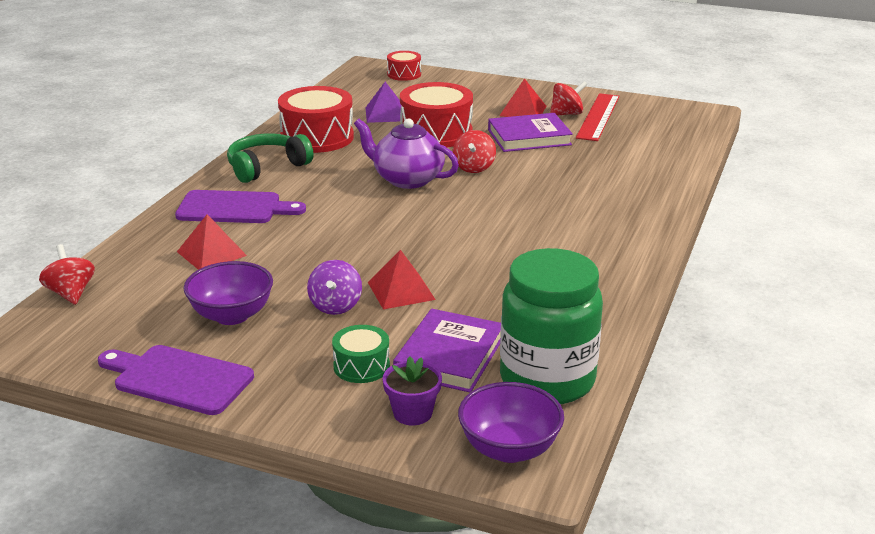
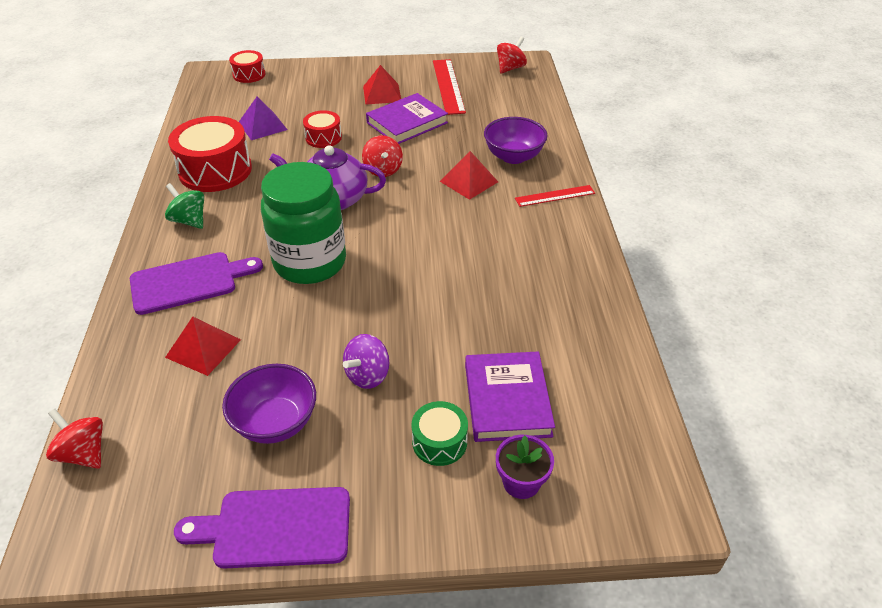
camera: 25 degrees left, 15 degrees up
(267, 167) = (189, 220): green headphones -> green spinning top
(335, 306) = (368, 375): purple spinning top -> purple spinning top turned 60 degrees clockwise
(401, 291) = (414, 336): red pyramid -> red pyramid (468, 181)
(436, 133) = (323, 137): red drum -> red drum, size x0.53
(509, 449) = (627, 491): purple bowl -> purple bowl (513, 156)
(547, 380) = (604, 398): green jar -> green jar (310, 262)
(566, 114) = (421, 89): red spinning top -> red spinning top (510, 68)
(636, 223) = (555, 196): none -> red ruler

